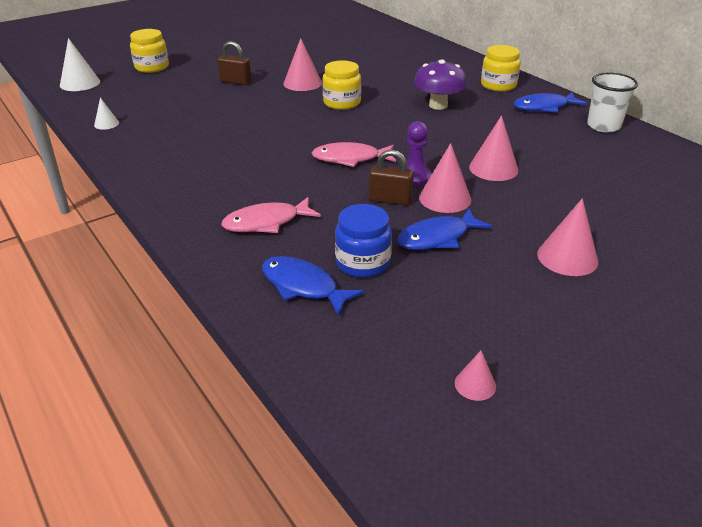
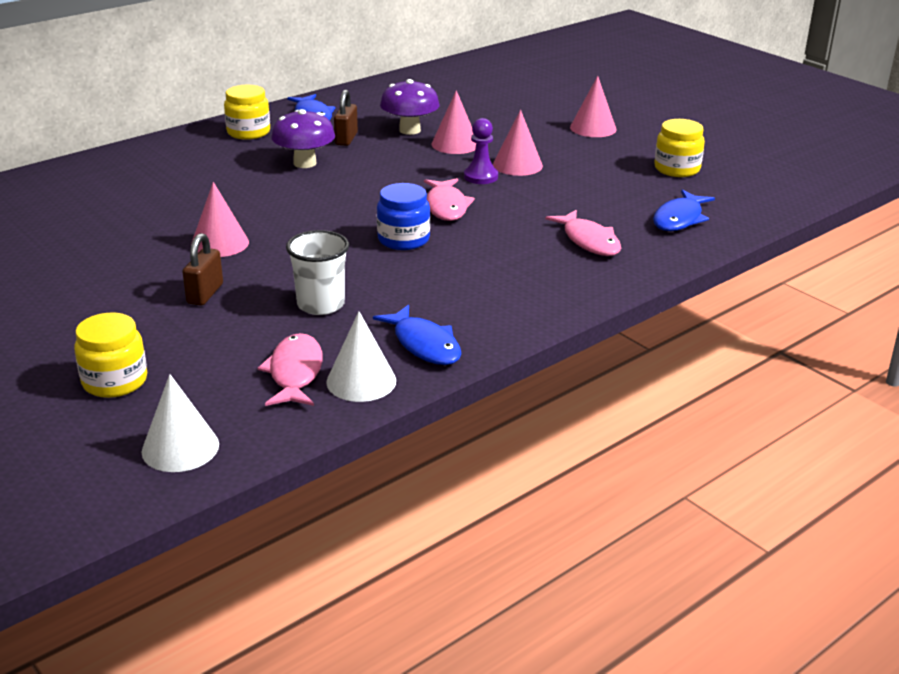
camera: 95 degrees left, 5 degrees down
(106, 124) = (361, 381): white cone -> white cone, size x1.80
(129, 106) = (295, 373): none -> pink fish
(342, 103) = (293, 215): yellow jar -> yellow jar (677, 169)
(363, 262) = (634, 197): blue jar -> blue jar (403, 239)
(390, 200) = (527, 187): brown padlock -> brown padlock (346, 139)
(437, 238) = (584, 169): blue fish -> blue fish (424, 344)
(475, 384) = (750, 162): pink cone -> none
(523, 148) = (410, 130): none -> purple mushroom
(603, 126) = (359, 97): white cup -> white cup (321, 304)

